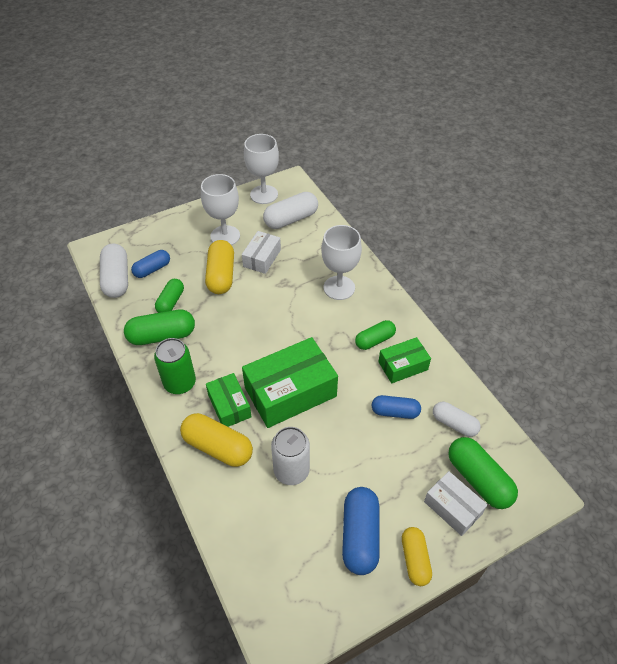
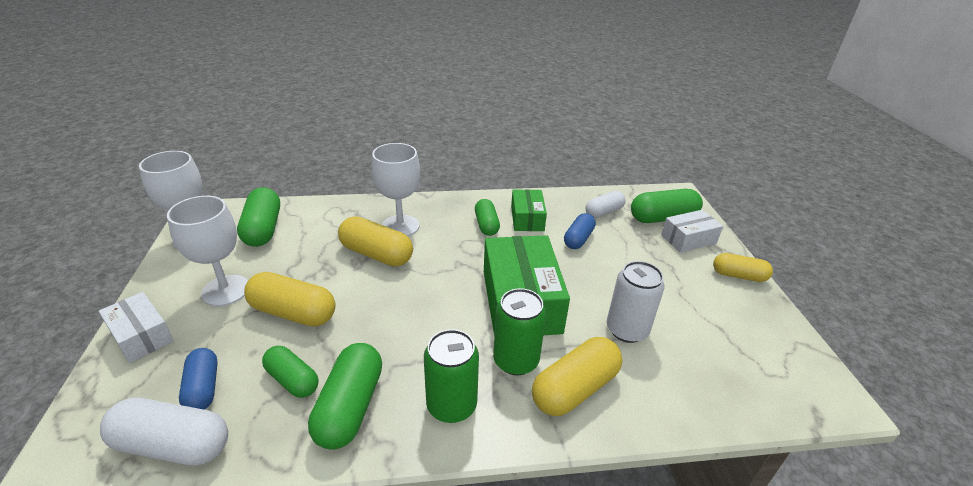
camera: 70 degrees left, 15 degrees down
(229, 406) = (516, 360): green box -> green can
(262, 258) = (300, 268): white box -> white box (141, 336)
(291, 219) = (263, 229): white capsule -> green capsule
(298, 289) = (376, 254): none -> yellow capsule
(360, 536) = (712, 302): blue capsule -> none

